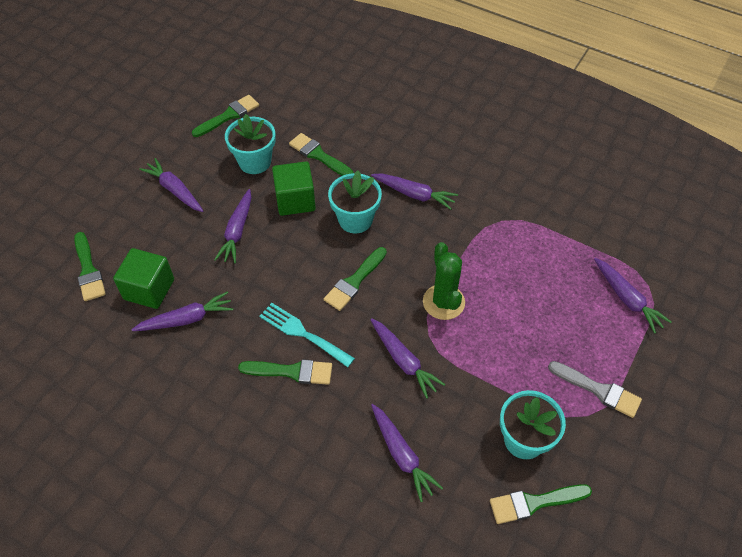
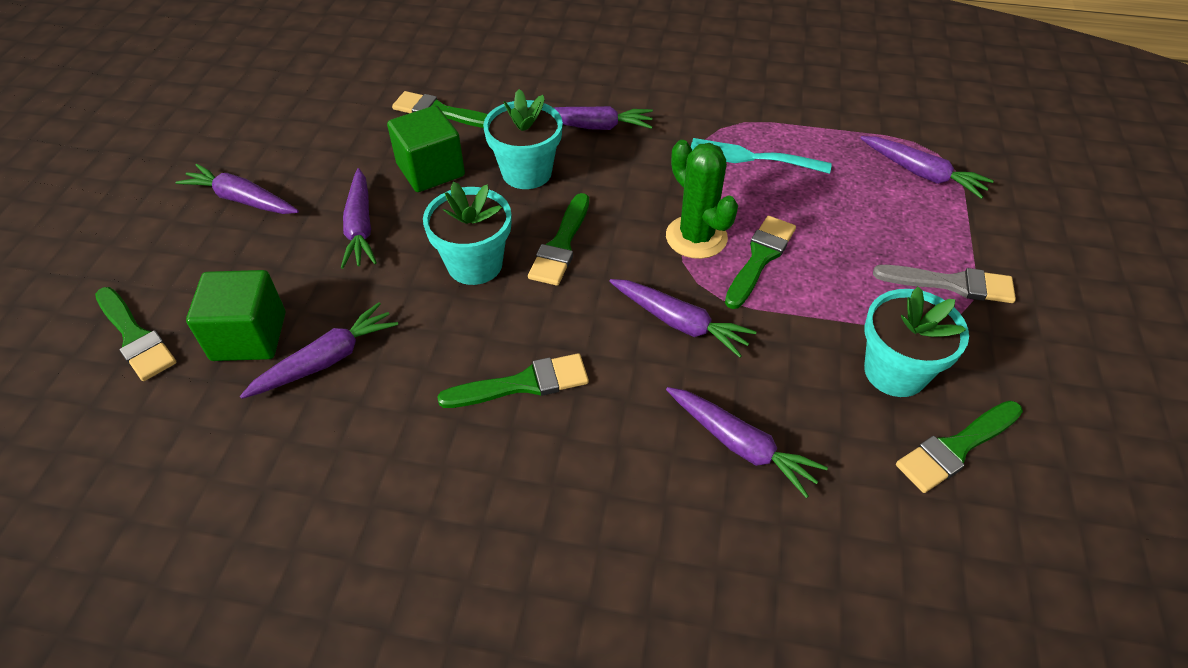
camera: 20 degrees left, 5 degrees down
(228, 116) = (290, 95): green brush -> green brush (760, 258)
(255, 162) = (351, 139): turquoise flower pot -> turquoise flower pot (475, 264)
(303, 333) = (517, 329): turquoise fork -> turquoise fork (751, 157)

